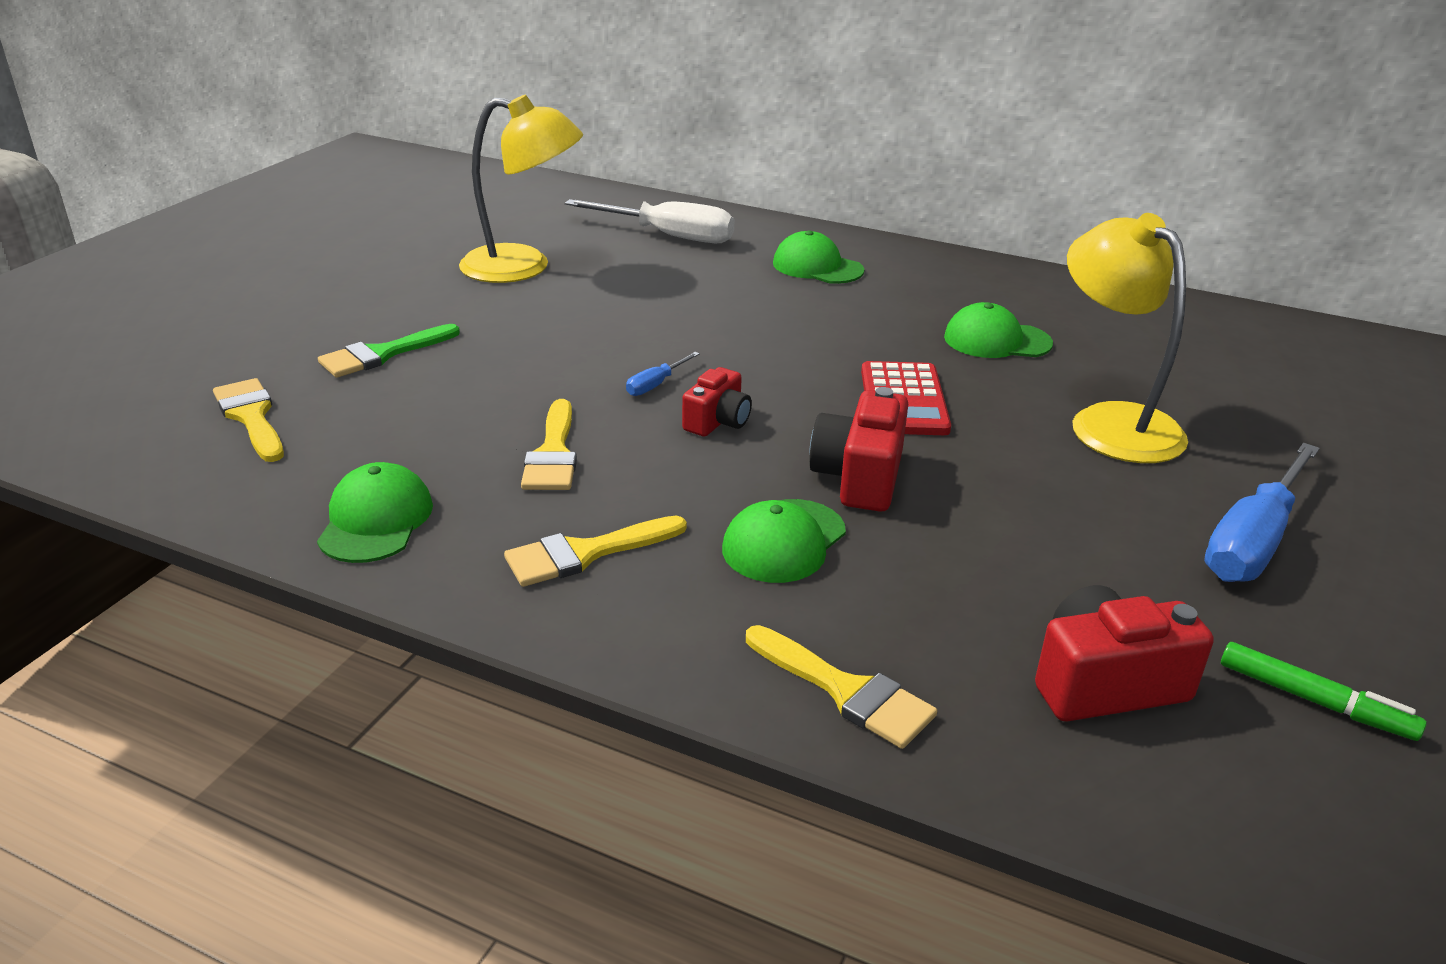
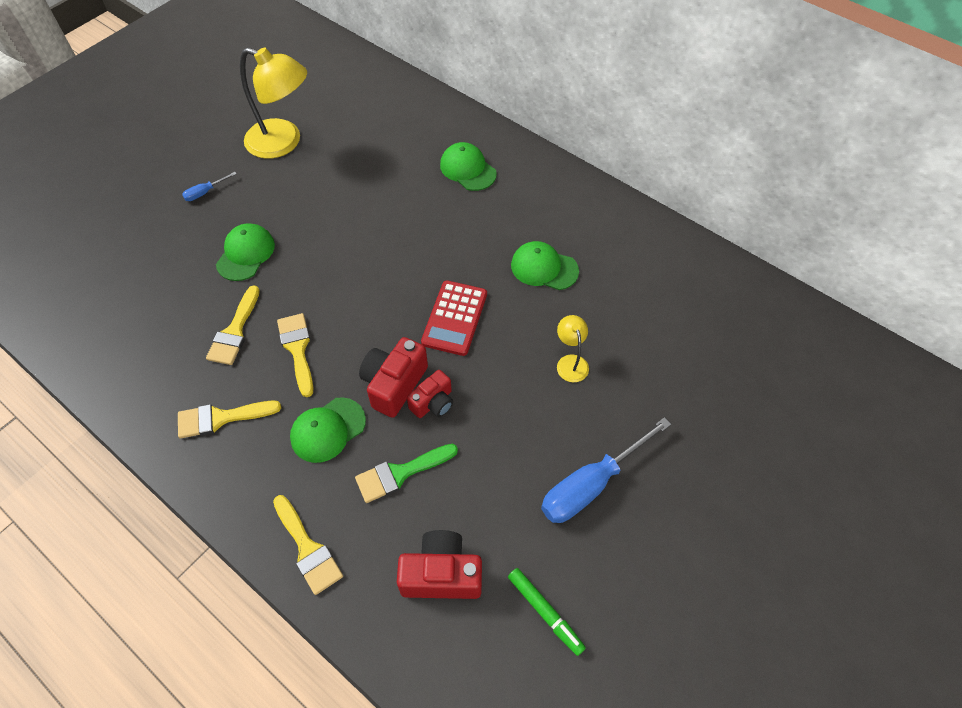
camera: 15 degrees right, 25 degrees up
(251, 417) = (87, 269): yellow brush -> yellow brush (297, 349)
(376, 520) = (126, 370): green cap -> green cap (246, 254)
(382, 354) = (173, 221): green brush -> green brush (400, 473)
(655, 385) = (315, 277): blue screwdriver -> blue screwdriver (205, 192)
(669, 236) = (387, 120): white screwdriver -> none
(717, 421) = (336, 318): red camera -> red camera (433, 403)
(1111, 422) = (570, 362): yellow lamp -> yellow lamp, size x0.47

